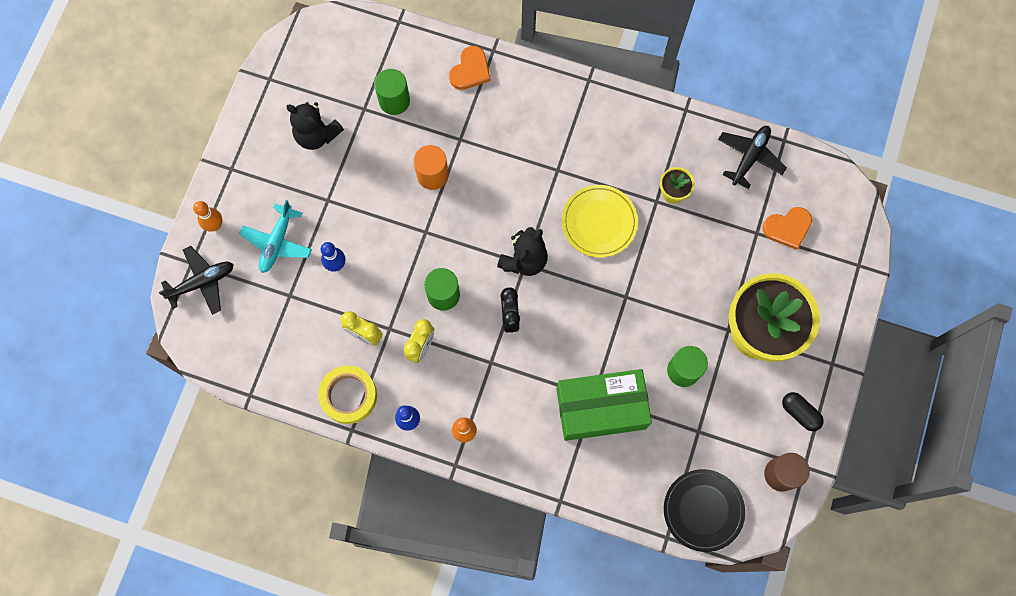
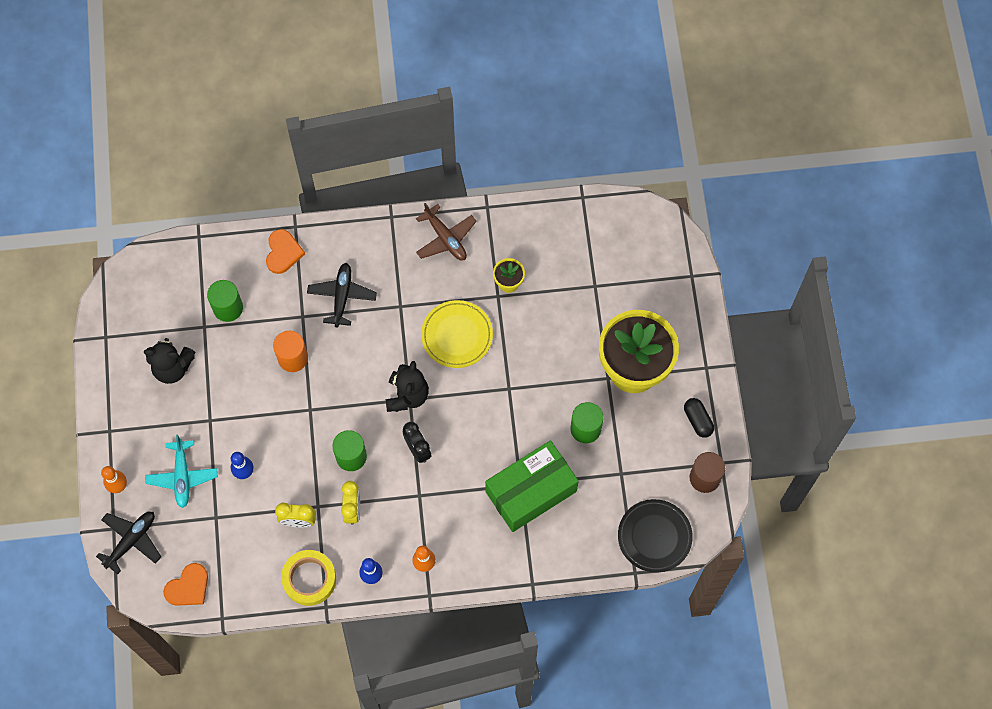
camera: 25 degrees left, 5 degrees down
(631, 123) = (445, 238): none -> brown plane
(749, 157) = (560, 224): black plane -> black plane (342, 296)
(787, 228) = (618, 270): orange heart -> orange heart (188, 587)
(800, 413) = (698, 420): black capsule -> black capsule turned 45 degrees clockwise

